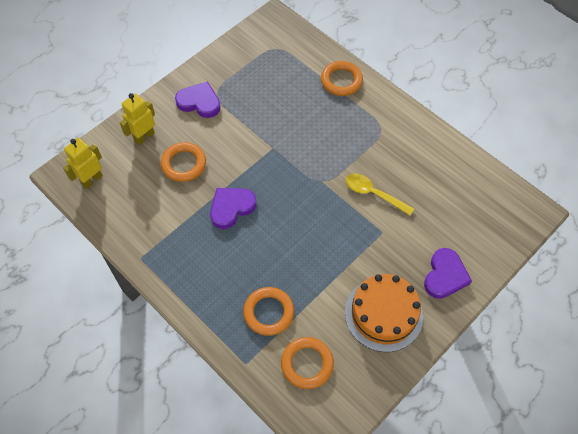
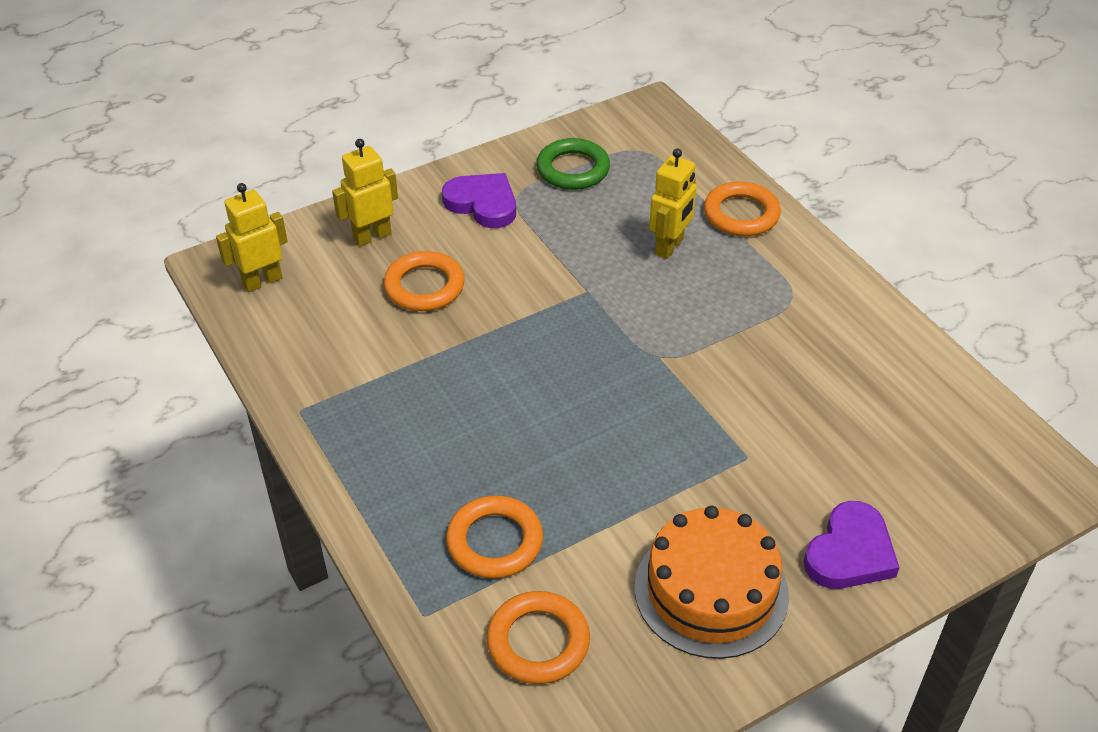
camera: 15 degrees right, 15 degrees down
(231, 208) = (483, 366): purple heart -> none
(242, 69) = (573, 169): none -> green ring
(309, 110) = (670, 247): none -> yellow robot
(374, 194) = (749, 394): yellow spoon -> none

